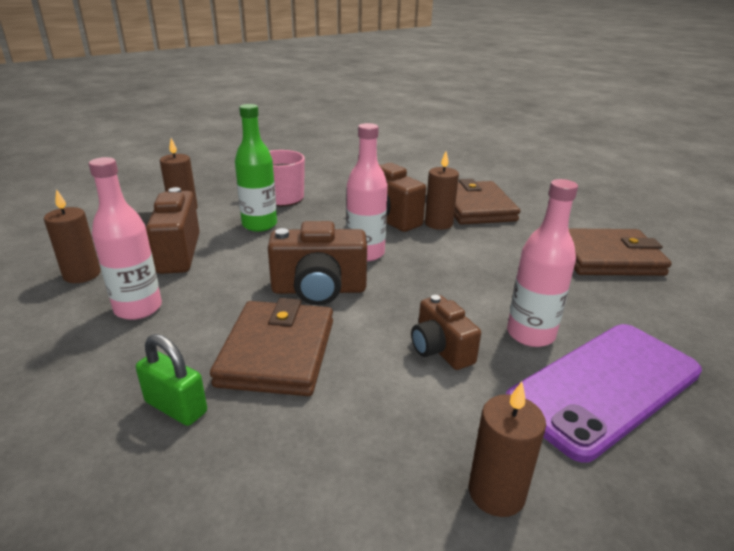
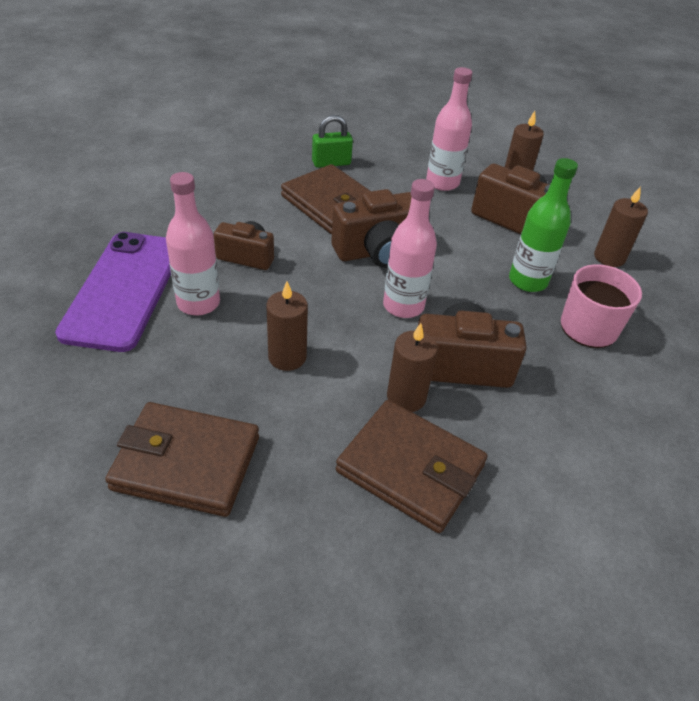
camera: 130 degrees right, 15 degrees up
(319, 290) = (377, 252): brown camera -> brown camera turned 150 degrees counterclockwise
(496, 493) = (153, 206): brown candle -> brown candle (287, 357)
(608, 258) = (186, 463): brown wallet -> brown wallet turned 60 degrees clockwise

